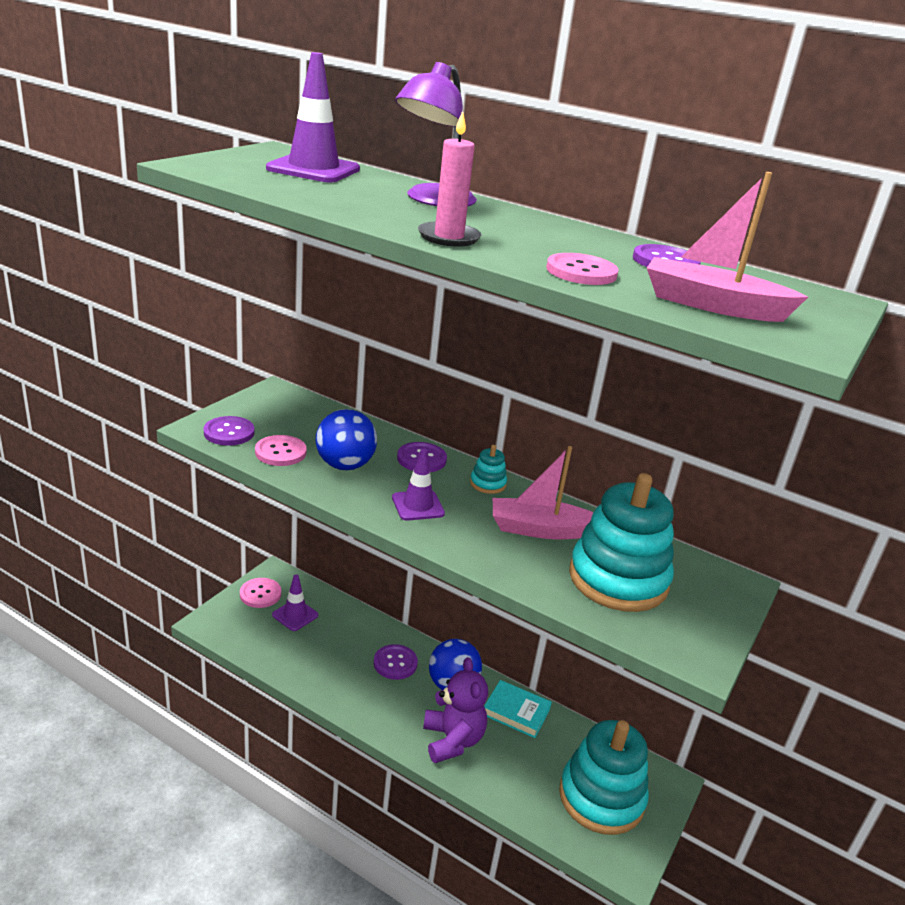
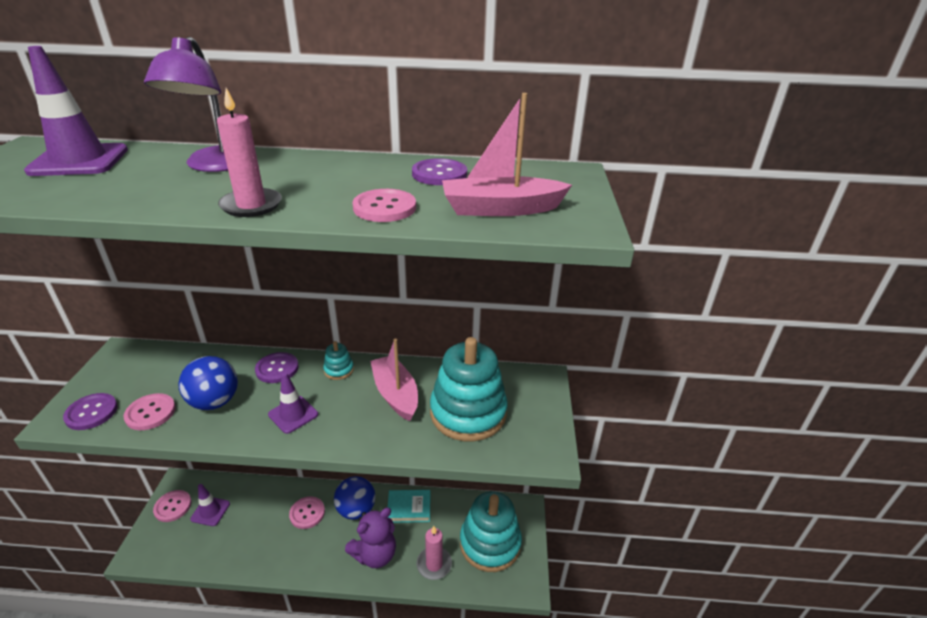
camera: 25 degrees left, 5 degrees up
(395, 663) = (307, 513): purple button -> pink button
(452, 740) = (375, 554): purple teddy bear -> purple teddy bear turned 90 degrees clockwise
(518, 785) = (434, 564): none -> pink candle
(540, 529) = (395, 394): pink boat -> pink boat turned 90 degrees clockwise

